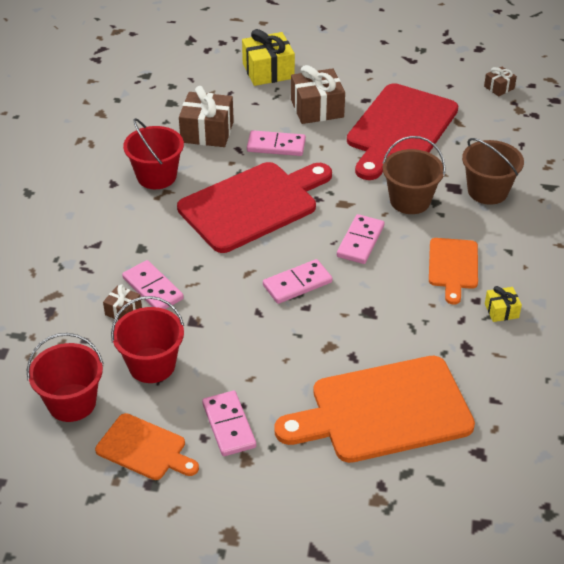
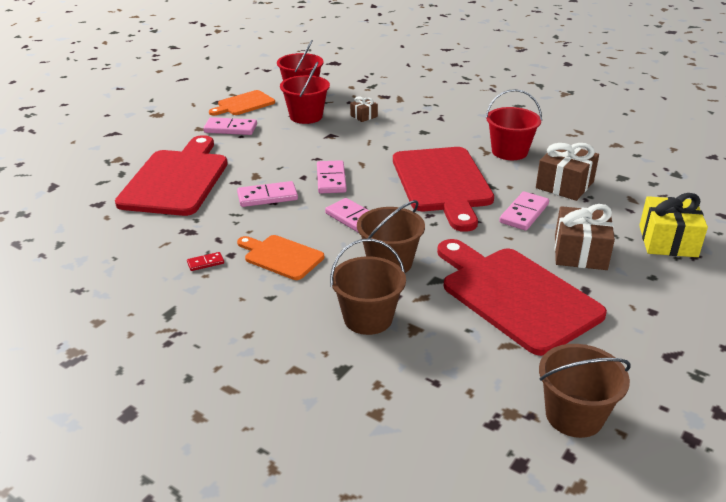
camera: 115 degrees right, 10 degrees down
(152, 289) = (377, 128): pink domino -> pink domino (267, 197)
(383, 411) = (176, 179): orange cutting board -> red cutting board
(499, 87) = (574, 415): brown gift -> brown bucket
(501, 311) = (205, 263): yellow gift -> red domino

